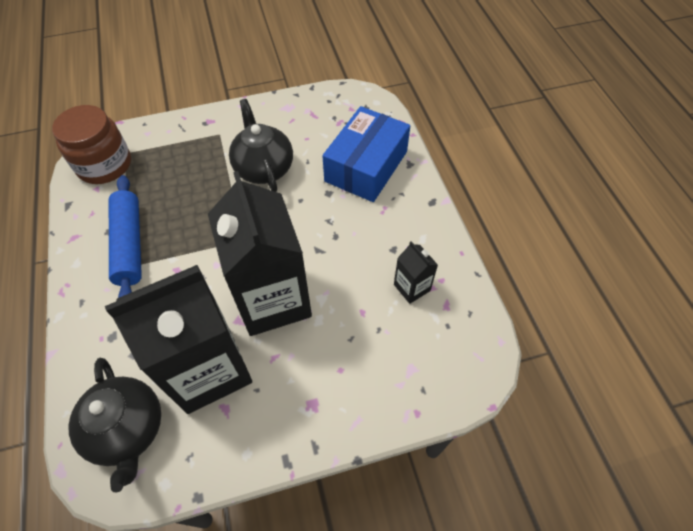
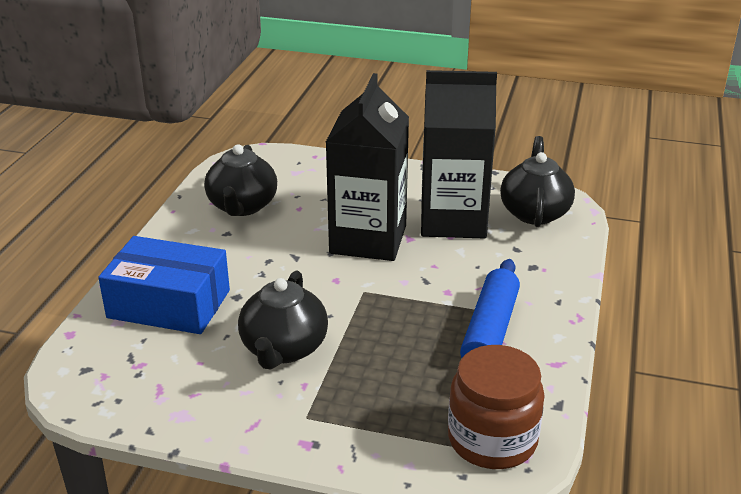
camera: 150 degrees left, 25 degrees down
(366, 166) = (169, 304): blue box -> blue box turned 45 degrees clockwise
(412, 287) = (242, 206): black carton -> black teapot

